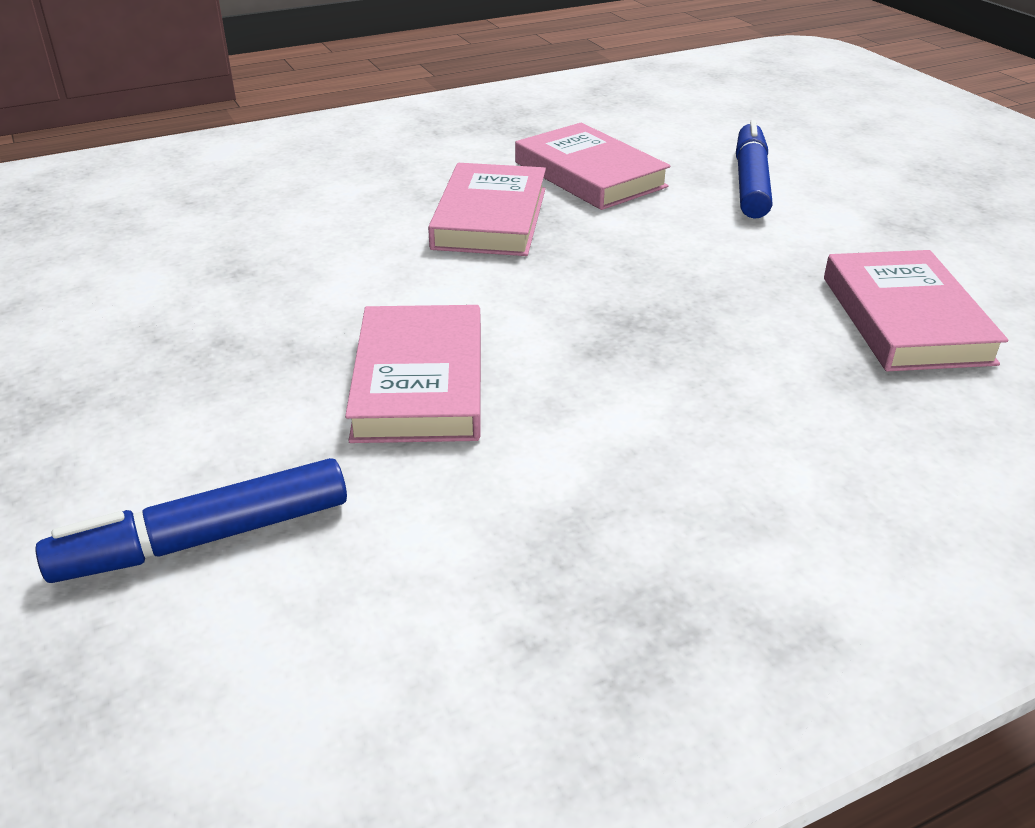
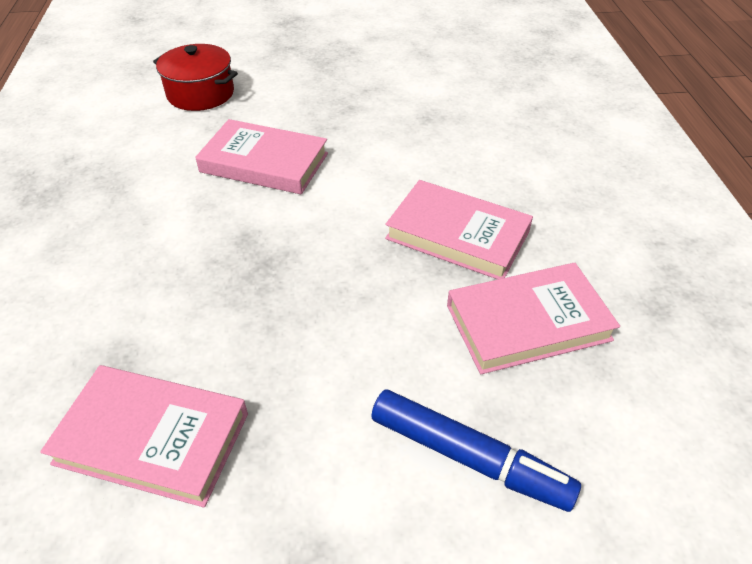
camera: 110 degrees right, 10 degrees up
(204, 539) = (200, 94): blue marker -> red pot

